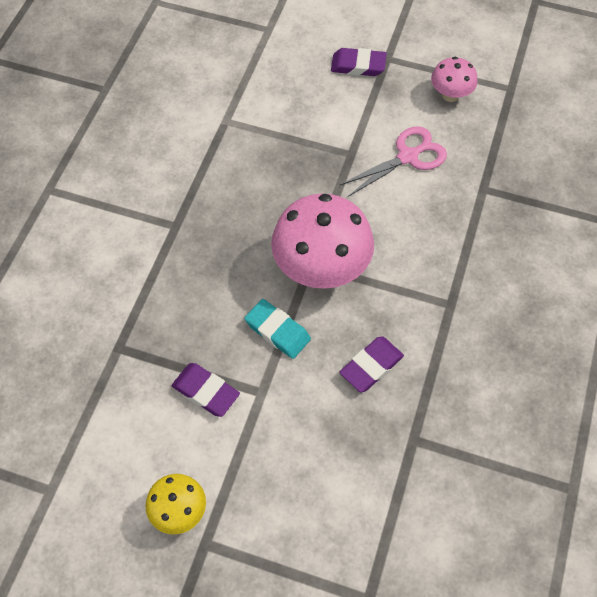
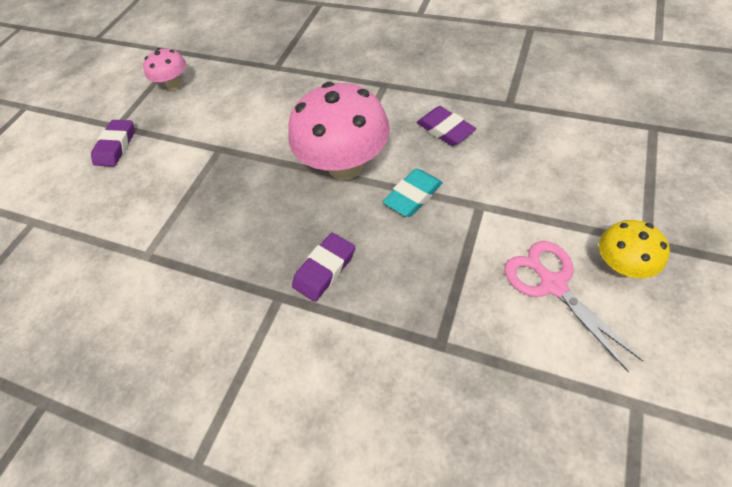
camera: 80 degrees left, 5 degrees down
(206, 391) = (485, 251): purple eraser -> purple eraser (324, 269)
(408, 157) = (233, 110): pink scissors -> pink scissors (552, 284)

